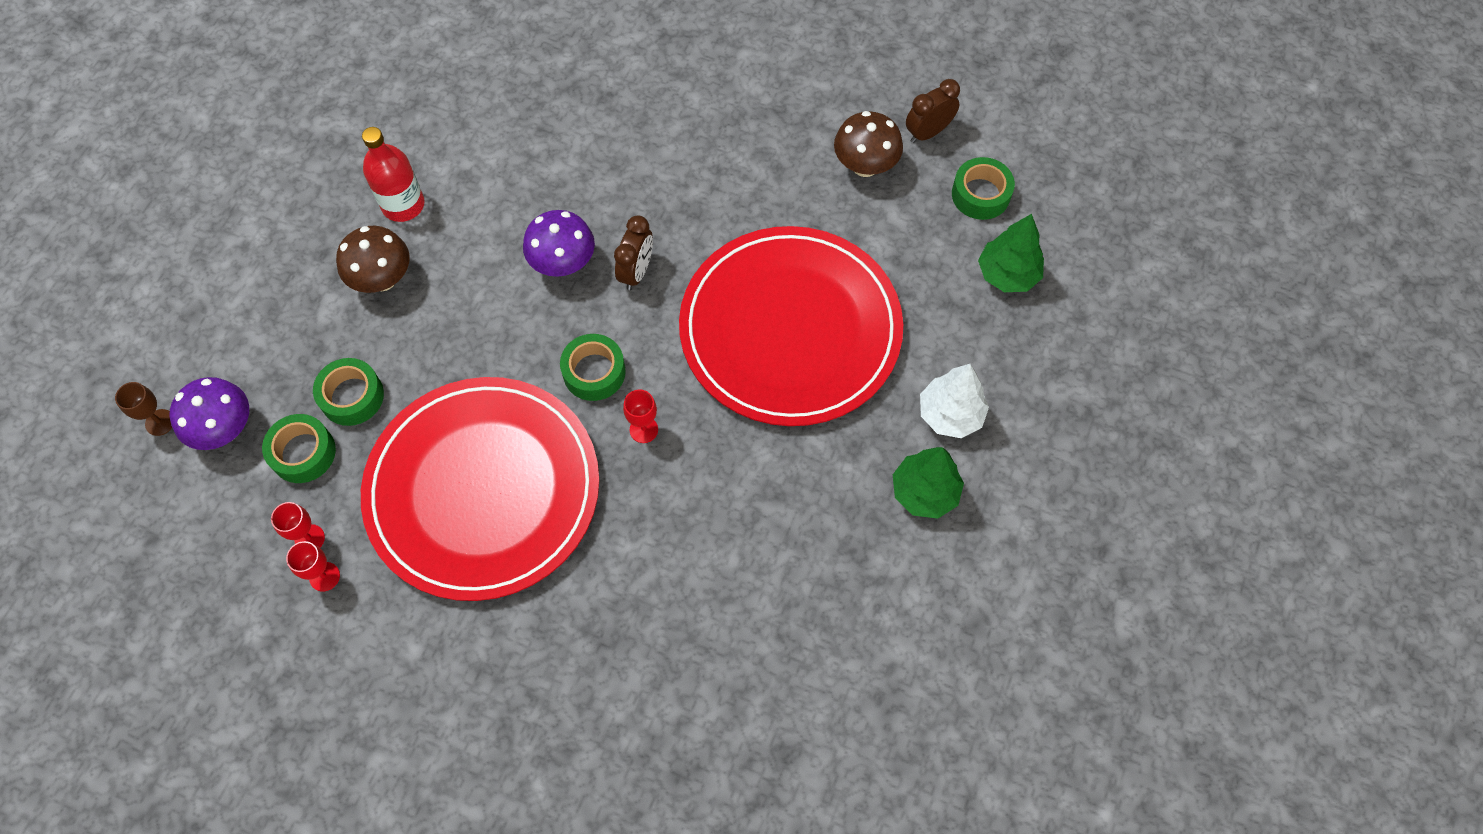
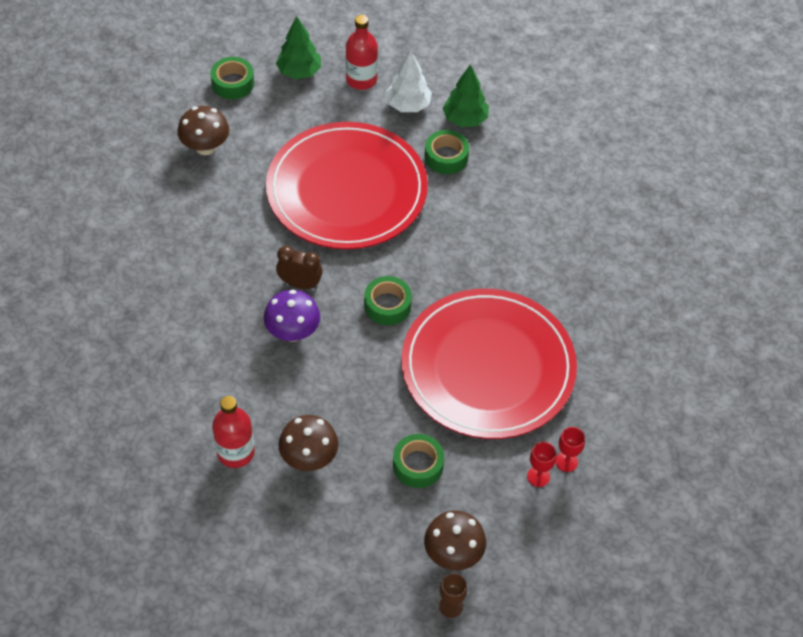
camera: 95 degrees left, 10 degrees down
(225, 429) = (453, 554): purple mushroom -> brown mushroom
(303, 453) = (469, 492): green tape -> green tape (446, 157)
(643, 429) = (432, 272): red goblet -> none
(928, 132) = (177, 111): brown clock -> none
(997, 354) = (361, 79): none -> red bottle

